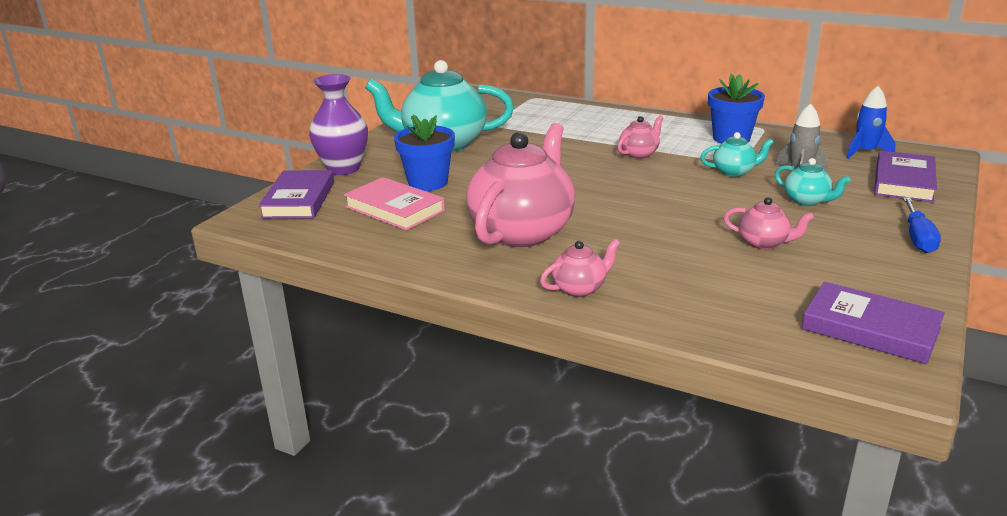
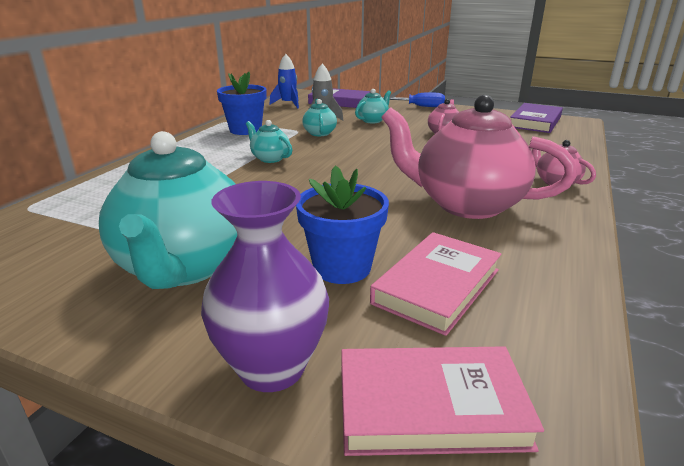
camera: 95 degrees left, 0 degrees up
(299, 200) = (430, 406): purple book -> pink book
(639, 154) = (270, 158): pink teapot -> turquoise teapot

